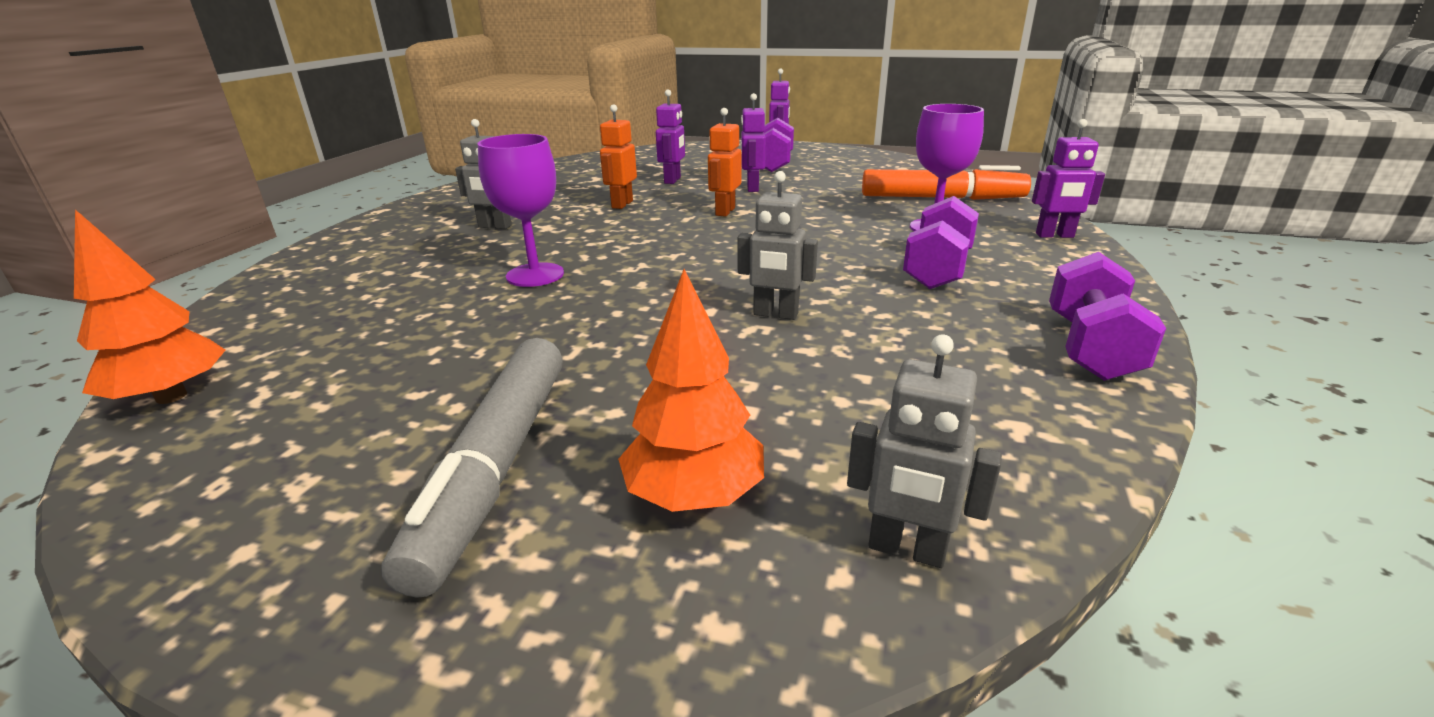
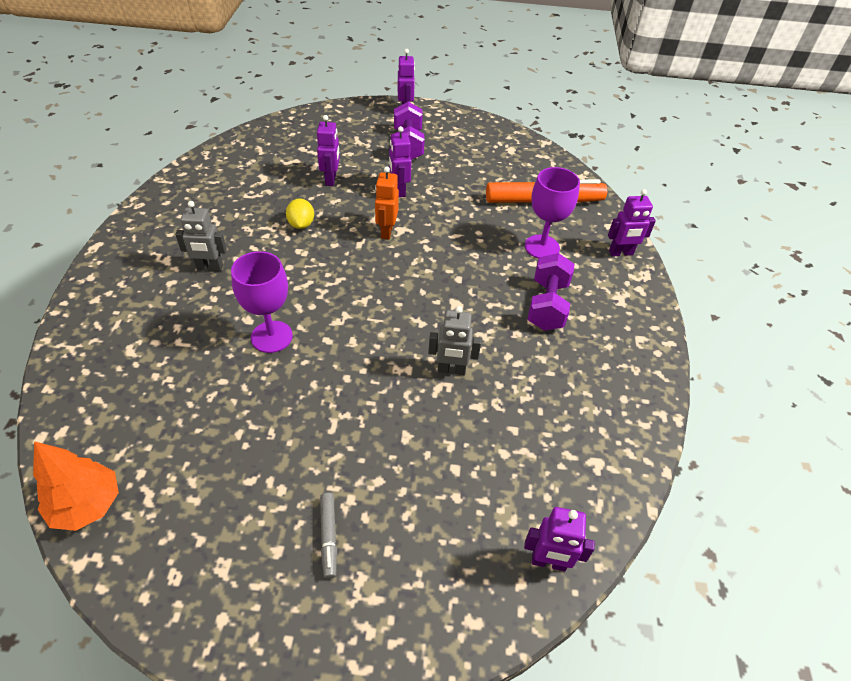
camera: 15 degrees left, 20 degrees up
(496, 467) = (329, 537): grey marker -> grey marker, size x0.45
(622, 204) = (301, 224): orange robot -> yellow lemon
(694, 494) = (441, 541): orange tree -> none
(906, 550) = (548, 562): grey robot -> purple robot
(1090, 348) = (636, 386): purple dumbbell -> none

